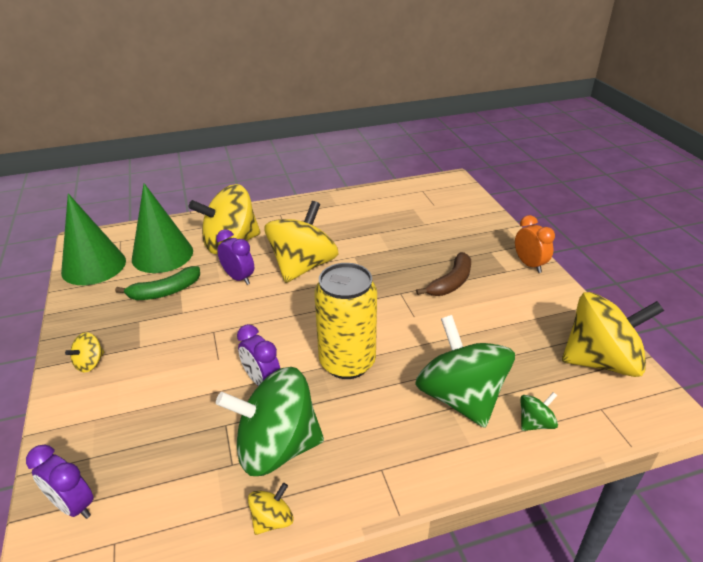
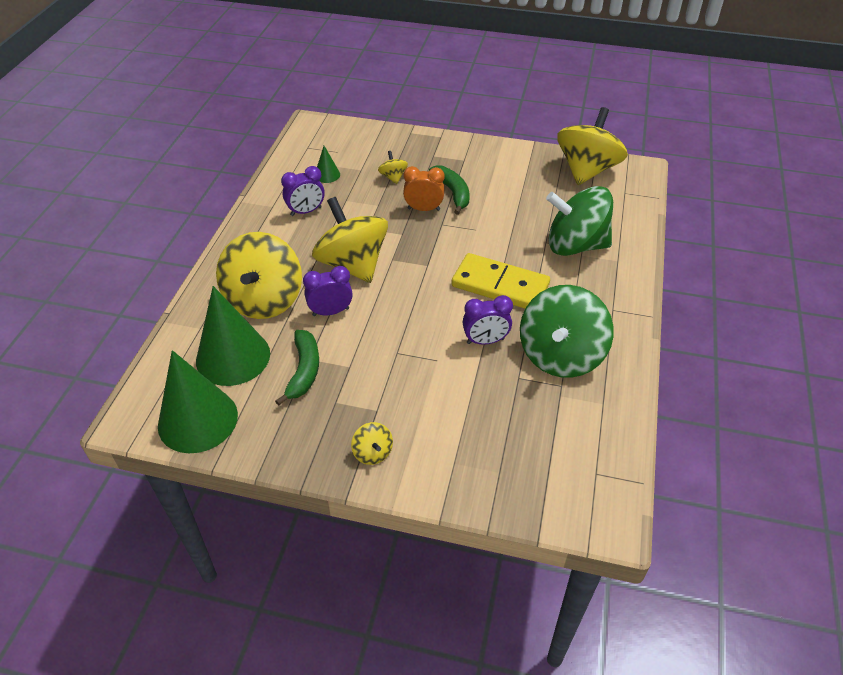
camera: 60 degrees left, 10 degrees up
(73, 505) = (545, 493): purple clock -> purple clock (306, 211)
(272, 520) = (623, 378): yellow spinning top -> yellow spinning top (393, 177)
(347, 362) = (500, 285): yellow can -> yellow domino
(399, 212) = (327, 175): none -> green cone
(451, 282) = (453, 193): brown banana -> green banana
(529, 264) = (466, 146): orange clock -> orange clock (423, 209)
(535, 423) = (618, 224): green spinning top -> none

